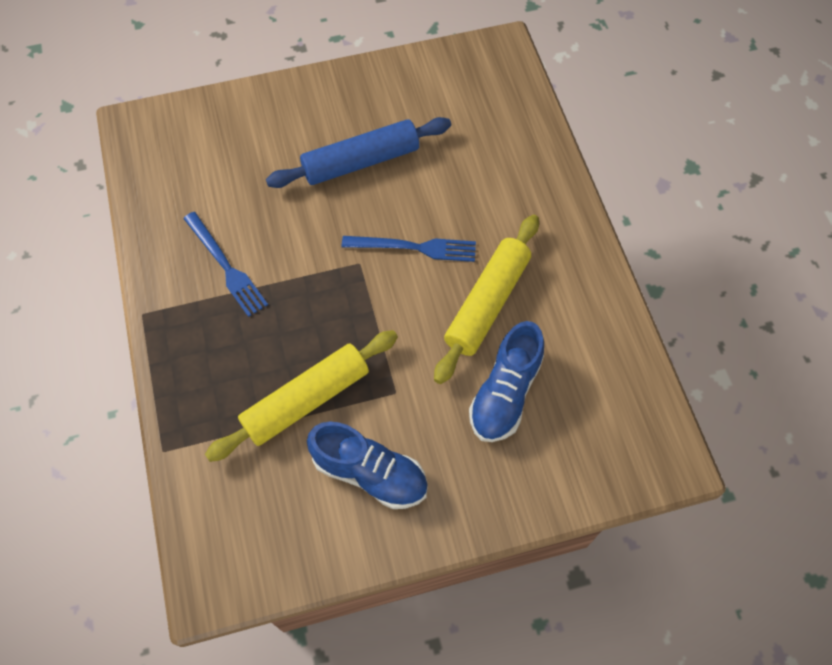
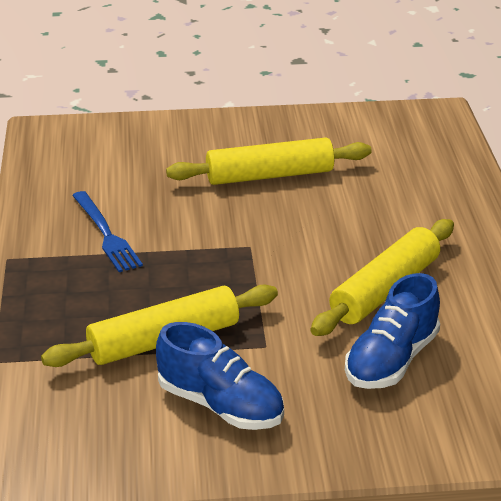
camera: 10 degrees right, 30 degrees down
(360, 161) = (269, 175): blue rolling pin -> yellow rolling pin
(414, 248) = (312, 241): blue fork -> none

